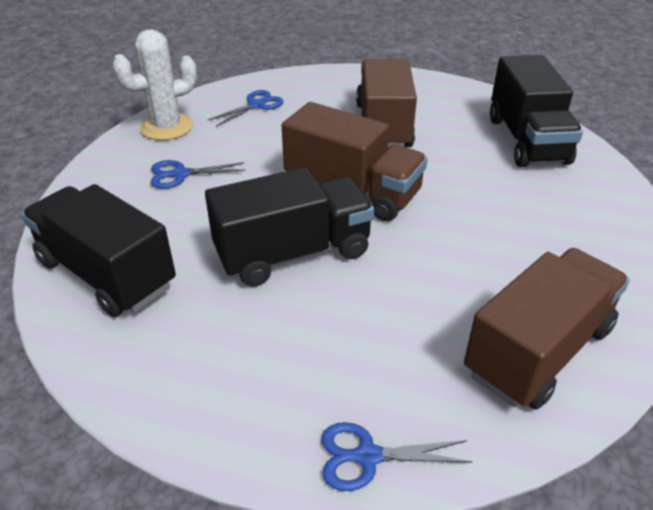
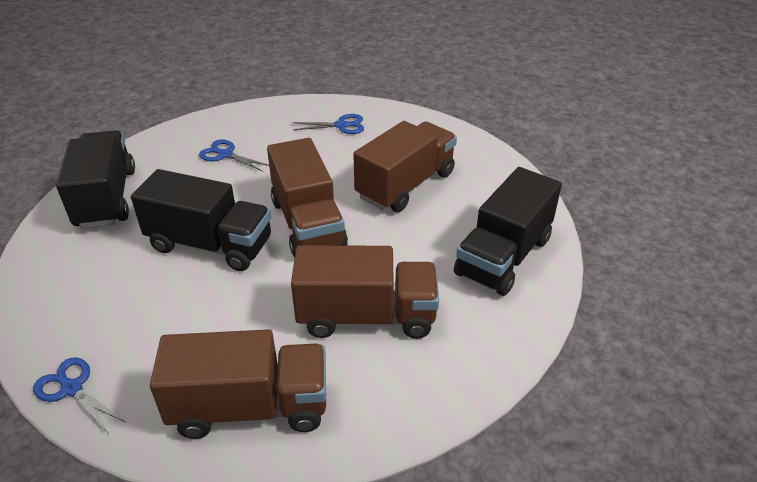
camera: 40 degrees right, 0 degrees up
(167, 127) = (264, 116): white cactus -> none
(508, 231) = (366, 316): none -> brown truck

